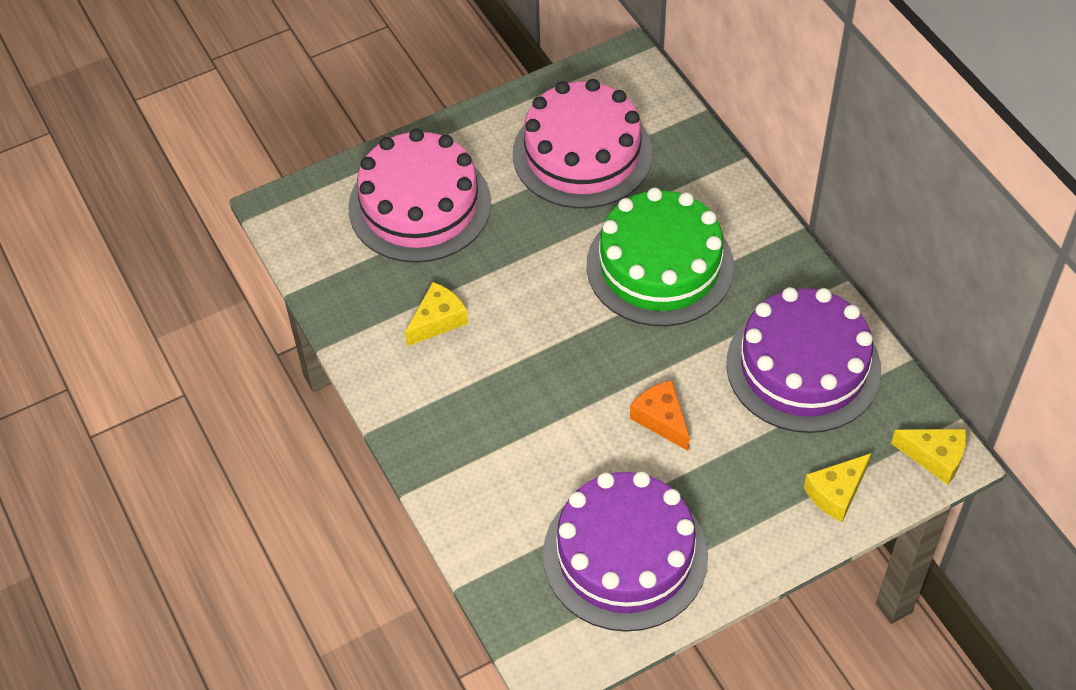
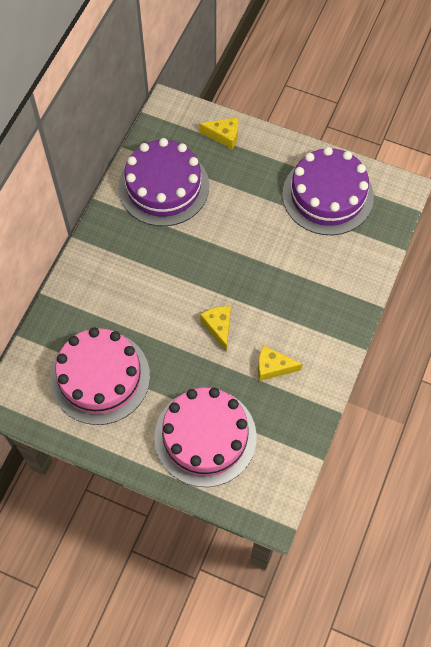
camera: 130 degrees left, 10 degrees up
(660, 266) = (151, 286): green cake -> none
(661, 419) = (244, 226): orange cheese -> none
(935, 457) = (172, 110): yellow cheese -> yellow cheese (218, 327)

